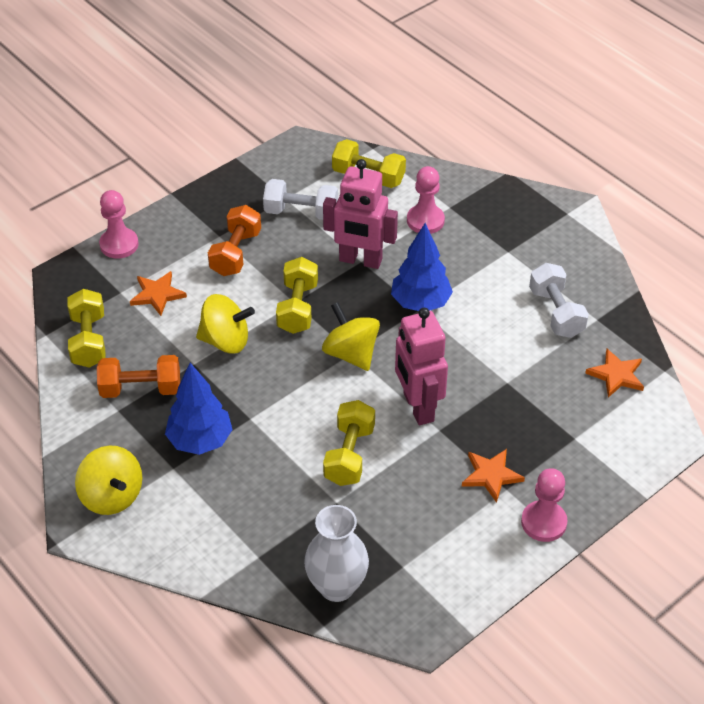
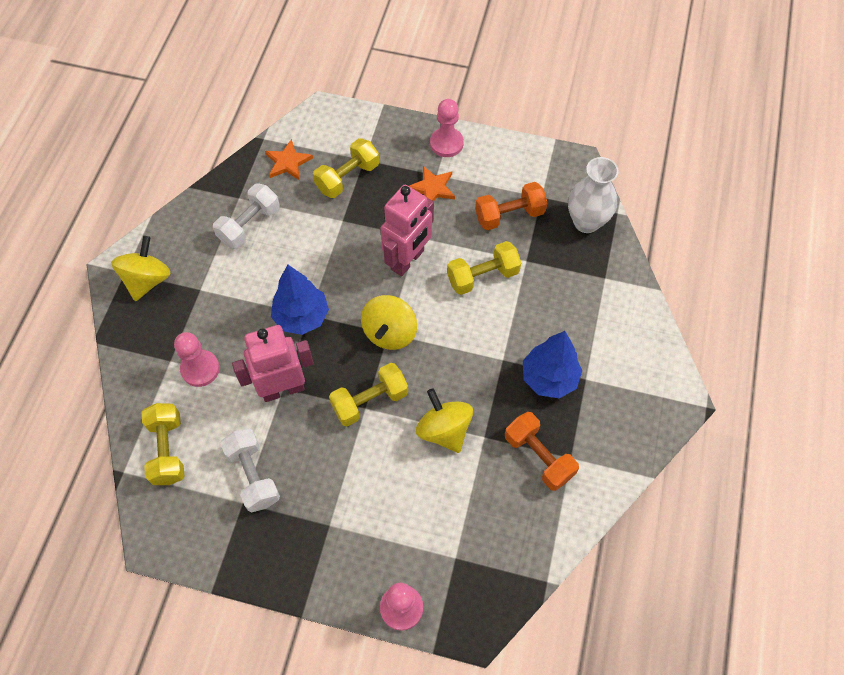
camera: 125 degrees left, 15 degrees up
(89, 340) = (525, 539): yellow dumbbell -> yellow dumbbell (347, 177)
(112, 496) = (641, 401): yellow spinning top -> yellow spinning top (147, 280)
(157, 294) = (435, 523): orange star -> none
(236, 253) = (341, 494): orange dumbbell -> orange dumbbell (509, 215)
(360, 260) = (283, 389): pink robot -> pink robot turned 90 degrees counterclockwise

